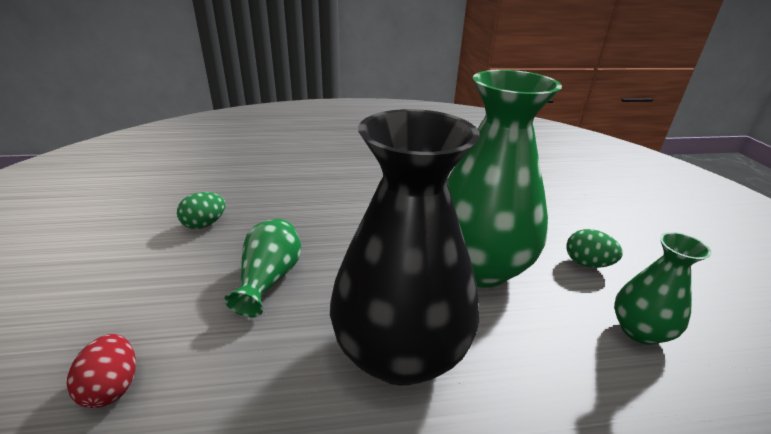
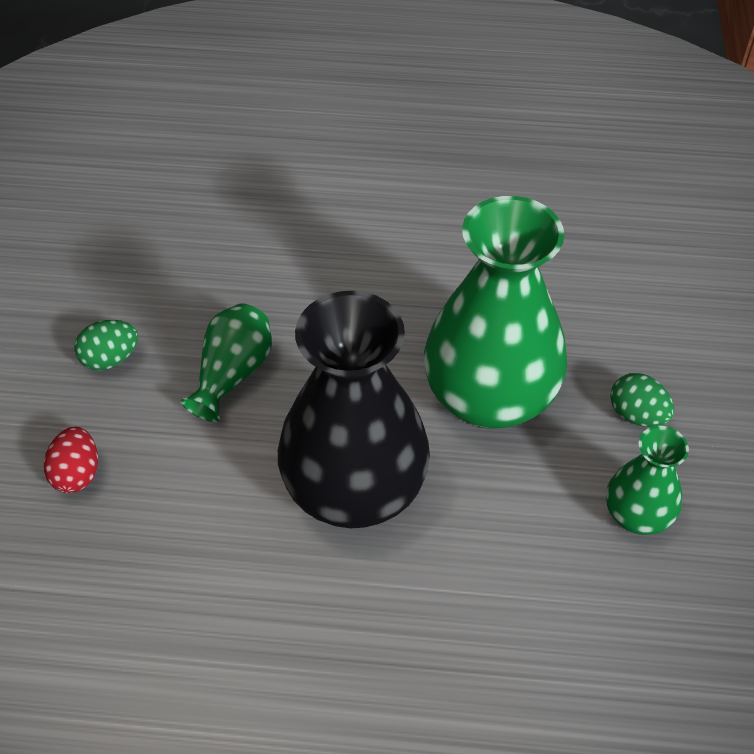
camera: 15 degrees right, 20 degrees up
(205, 224) = (163, 274): green egg -> green egg (110, 359)

